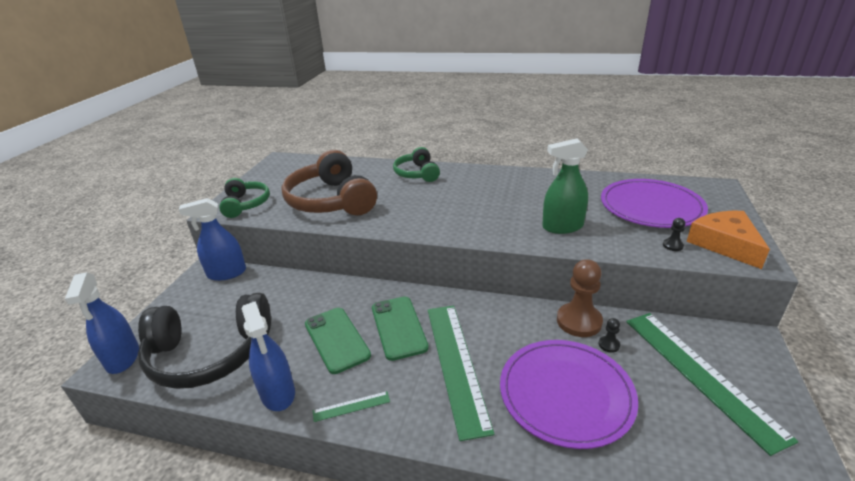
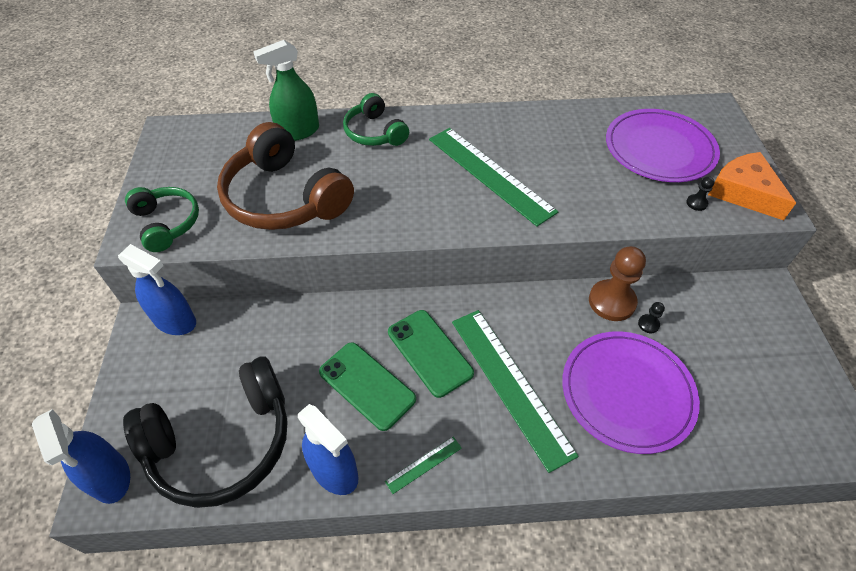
camera: 20 degrees left, 20 degrees up
(227, 273) = (175, 321): blue spray bottle -> blue spray bottle turned 120 degrees counterclockwise
(562, 227) = (579, 195): green spray bottle -> green spray bottle (298, 131)
(700, 374) = (736, 339): green ruler -> green ruler (489, 174)

